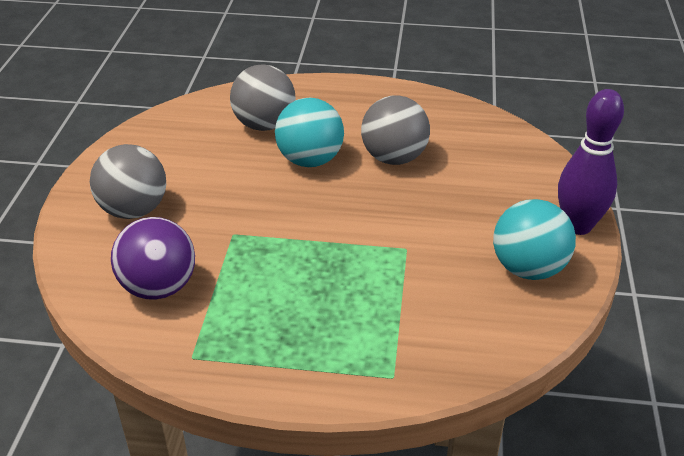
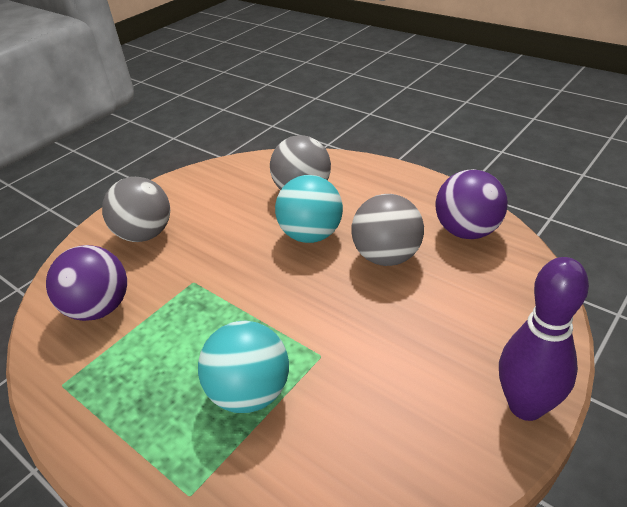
camera: 35 degrees right, 0 degrees up
(443, 119) = (467, 231): none -> purple ball
(528, 268) = (426, 434): turquoise ball -> turquoise ball (250, 393)

